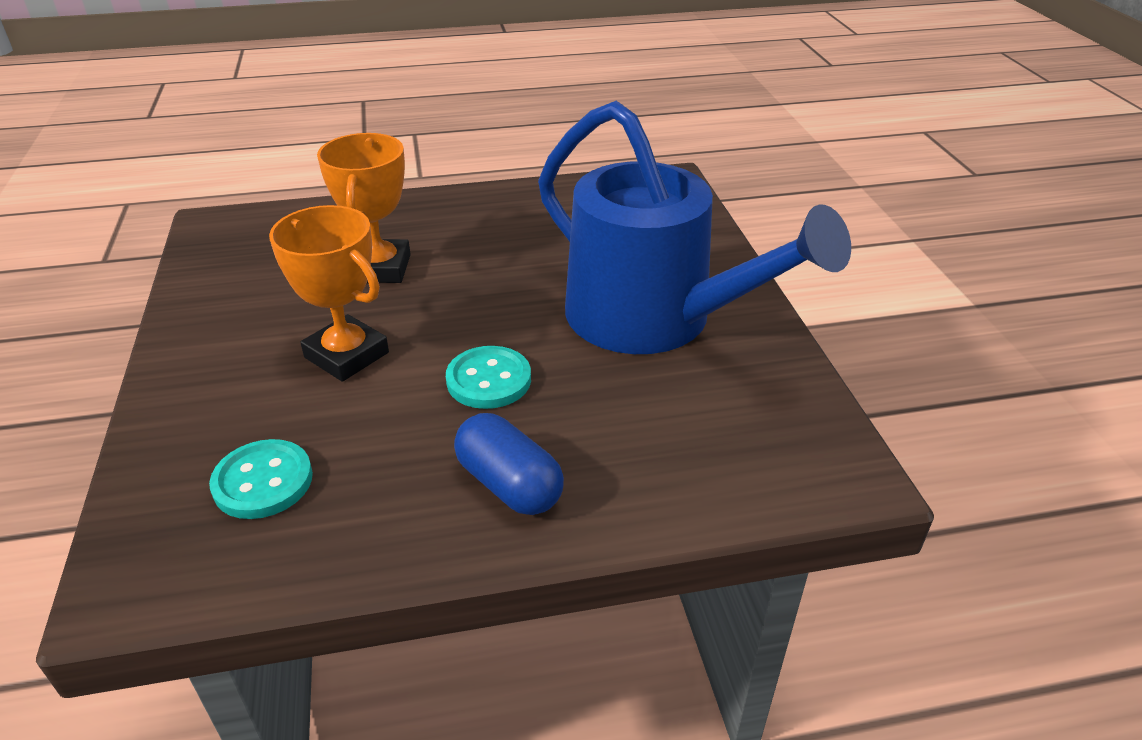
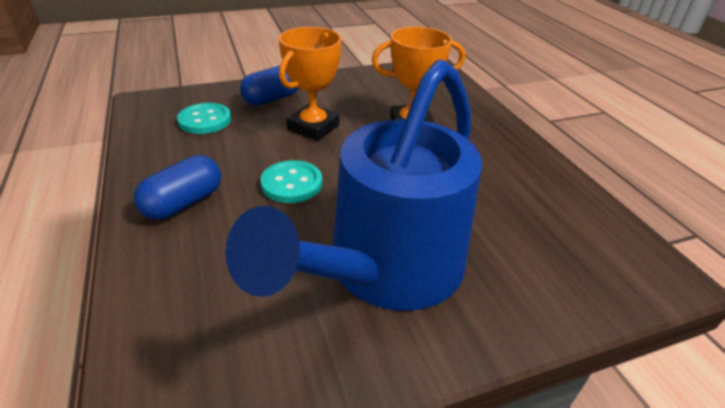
camera: 80 degrees right, 0 degrees up
(223, 398) = (272, 99): none -> blue capsule

